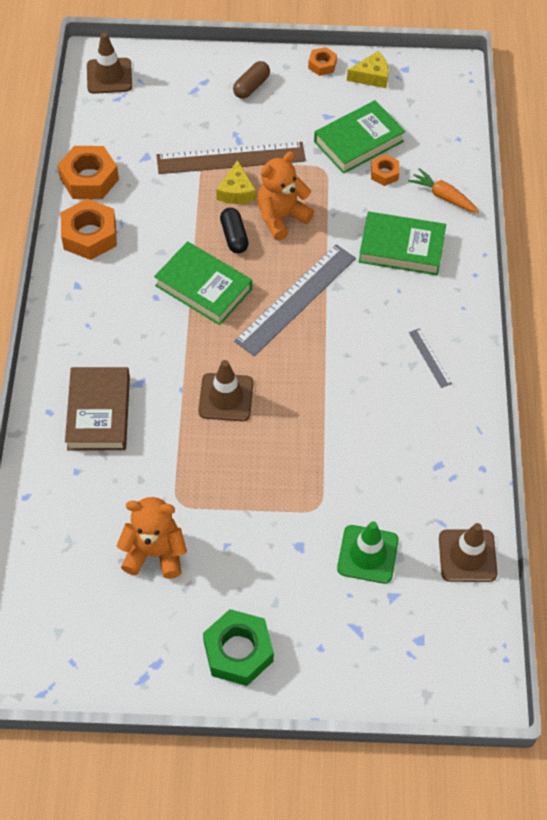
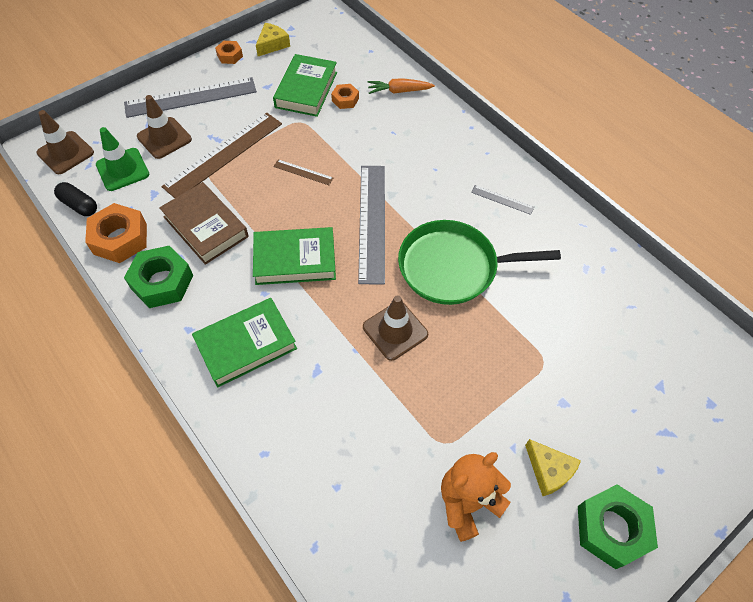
camera: 40 degrees left, 0 degrees up
(90, 235) = (162, 282): orange nut -> green nut
(99, 412) = (307, 420): brown book -> brown book (206, 226)
(234, 236) = (281, 208): black capsule -> black capsule (79, 205)
(236, 191) = (251, 175): yellow cheese -> yellow cheese (549, 470)
(251, 86) = (191, 97): brown capsule -> grey ruler
(281, 217) = (303, 172): orange teddy bear -> brown ruler
(324, 383) = (453, 267): none -> green pan
(367, 554) = (612, 369): green traffic cone -> green traffic cone (122, 169)
(401, 248) = (407, 140): green book -> green book (246, 345)
(467, 556) = (671, 316): brown traffic cone -> brown traffic cone (164, 138)

